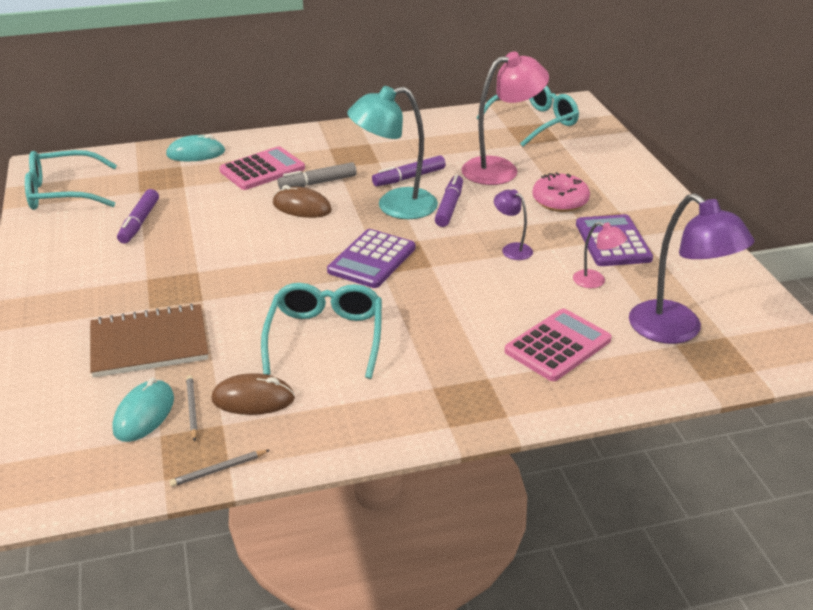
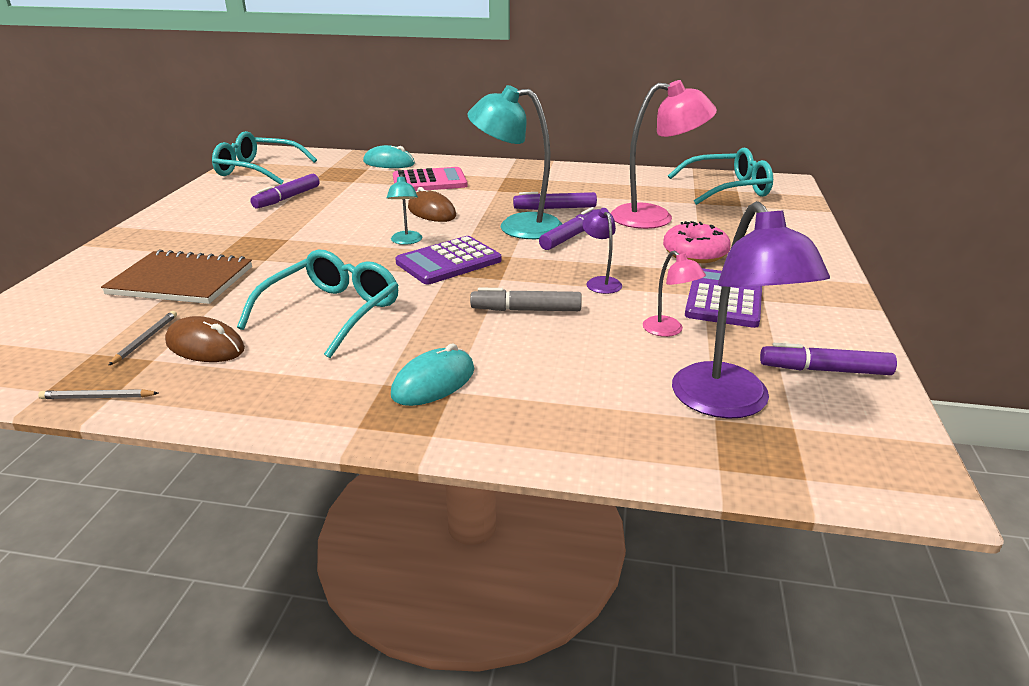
camera: 25 degrees right, 5 degrees down
(144, 414) = (104, 332): turquoise mouse -> turquoise mouse (433, 382)
(312, 247) = (406, 241): none -> turquoise lamp
(318, 183) = (466, 198): grey marker -> grey marker (526, 310)
(558, 346) = (563, 381): pink calculator -> none
(716, 286) = (824, 370): none -> purple marker

